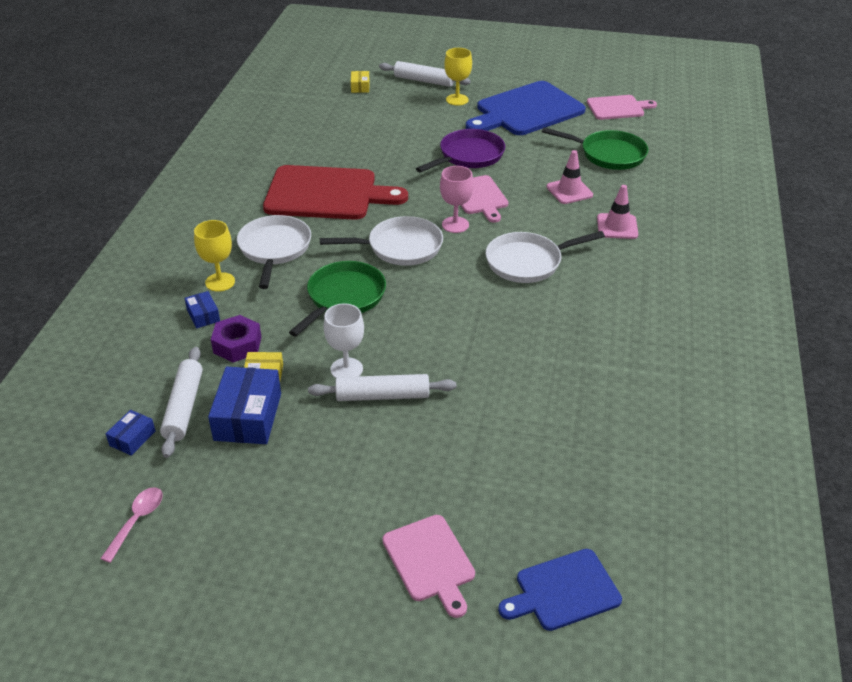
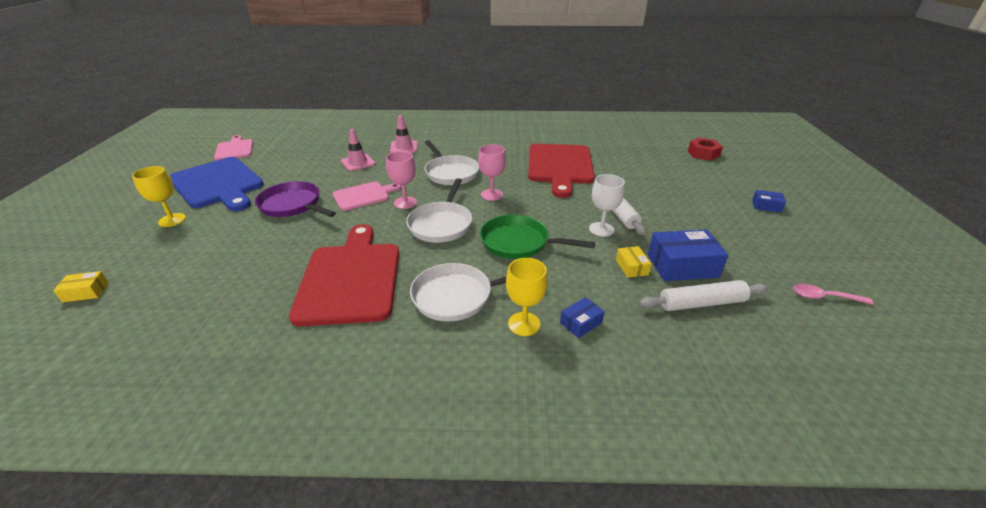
camera: 100 degrees left, 5 degrees down
(132, 438) = (759, 325): blue box -> blue box (766, 206)
(237, 345) = (608, 289): purple nut -> none
(400, 247) = (441, 224): white pan -> white pan turned 150 degrees counterclockwise
(424, 81) = (107, 244): white rolling pin -> none
(430, 561) = (724, 184): pink cutting board -> none
(458, 291) = (492, 195): none -> pink goblet
(534, 370) = (560, 166): none -> red cutting board
(563, 591) = (703, 154): blue cutting board -> red nut
(608, 154) = (308, 151): green pan -> none

